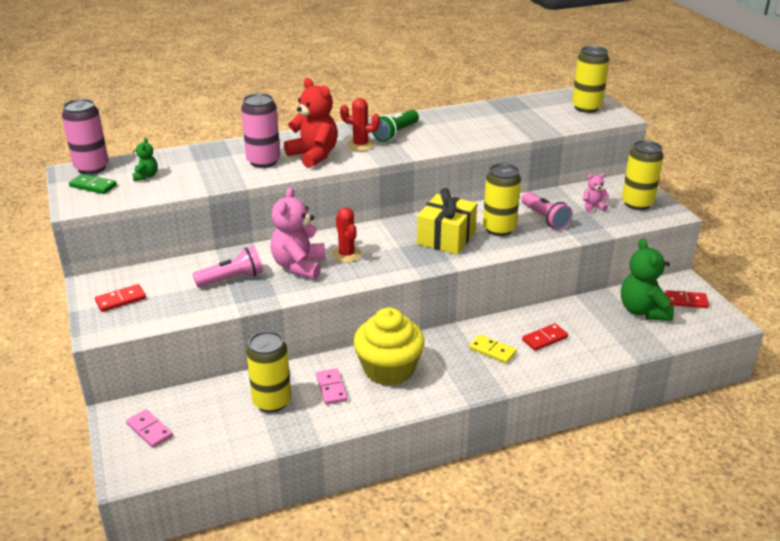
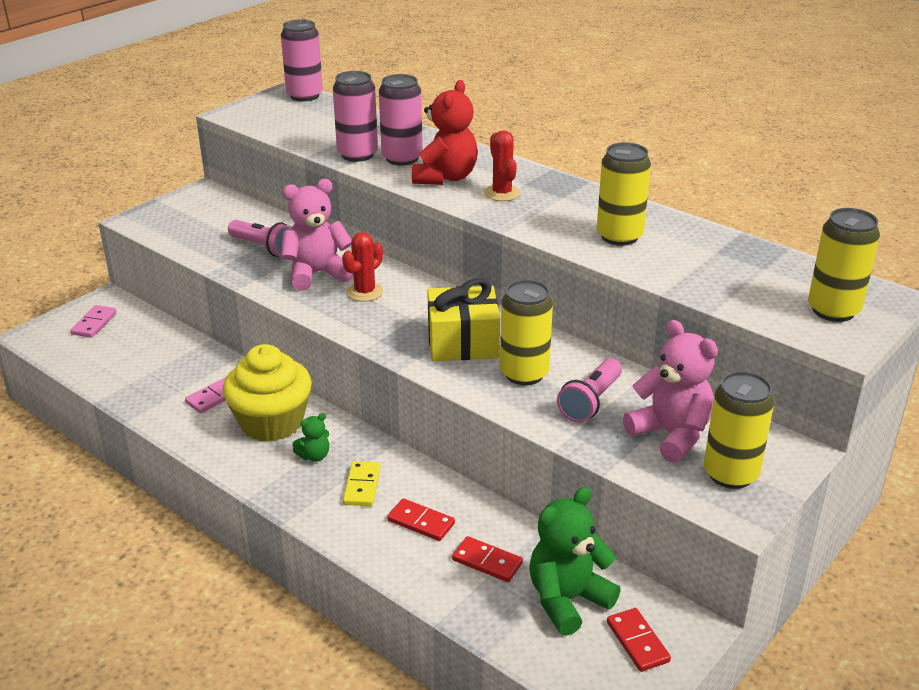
camera: 60 degrees right, 0 degrees up
(93, 186) = (272, 108): green domino -> none
(121, 300) = (187, 212): red domino -> red domino (487, 562)
(146, 176) = (312, 120): green teddy bear -> green teddy bear (314, 456)
(234, 175) = (357, 154): none -> pink can
(272, 401) = (171, 370): yellow can -> yellow can (619, 236)
(395, 133) = (558, 204): green flashlight -> none
(593, 207) = (671, 435): pink teddy bear -> pink teddy bear, size x2.04

